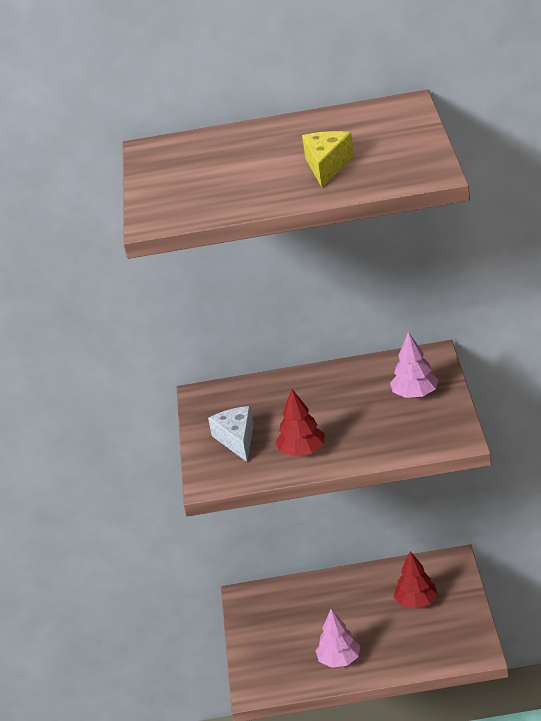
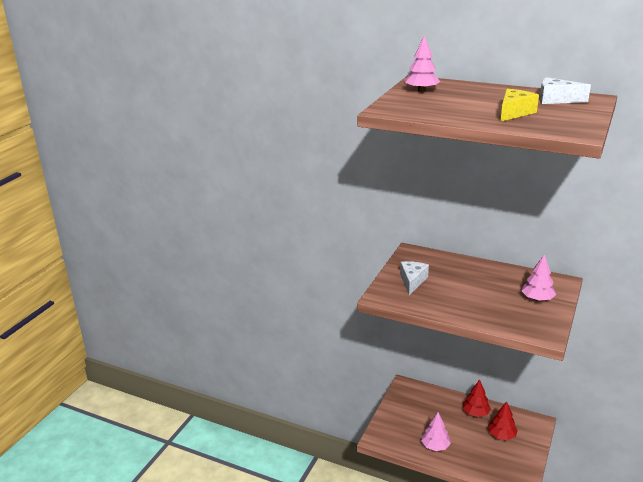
camera: 25 degrees right, 5 degrees down
(172, 167) = (421, 91): none -> pink tree
(302, 451) = (445, 302): red tree -> red tree (475, 413)
(361, 123) = (556, 100): none -> white cheese

